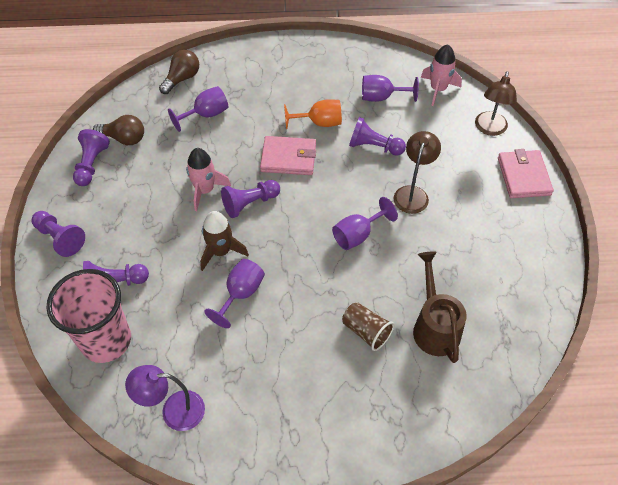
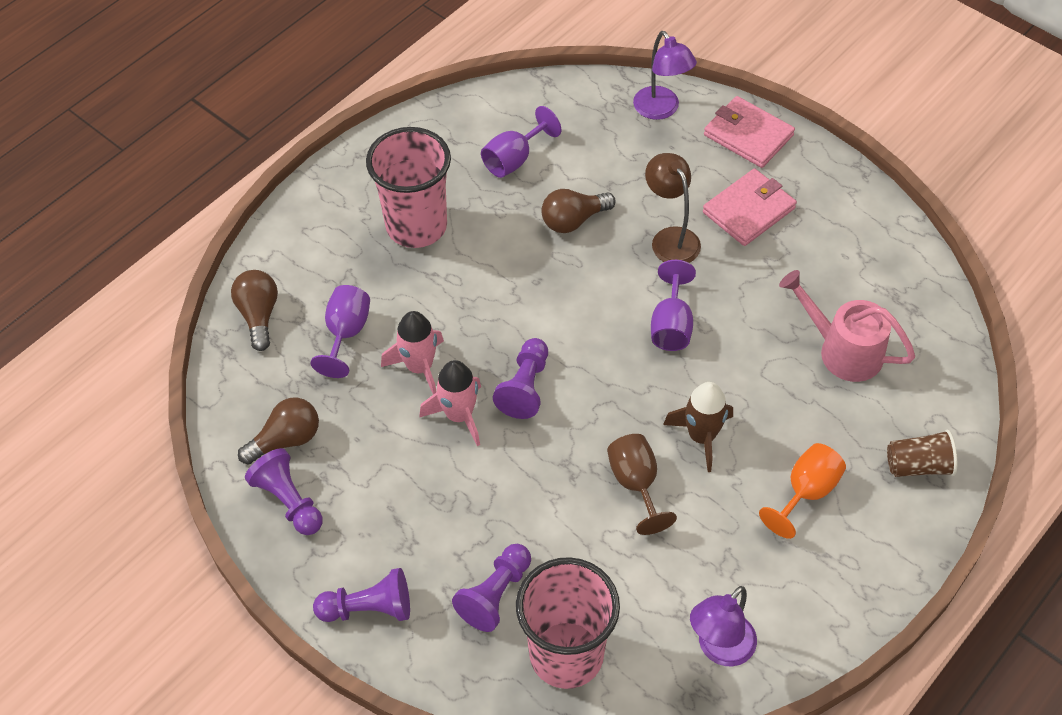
camera: 45 degrees left, 0 degrees up
(221, 251) = (561, 462): brown rocket -> brown rocket (701, 437)
(241, 294) = (636, 484): purple goblet -> brown goblet
(288, 158) = (502, 305): pink wallet -> pink wallet (749, 210)
(296, 93) = (416, 226): none -> pink cup
(319, 123) = (484, 240): orange goblet -> orange goblet (806, 492)
(366, 331) = (792, 410): brown cup -> brown cup (918, 465)
(374, 147) = (573, 220): purple pawn -> brown light bulb
(434, 326) = (841, 350): brown watering can -> pink watering can
(438, 89) = (560, 105): pink rocket -> pink rocket (419, 367)
(489, 129) = (661, 110): brown lamp -> purple lamp

